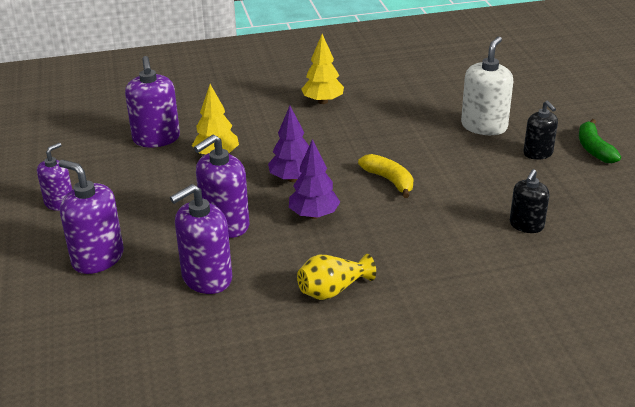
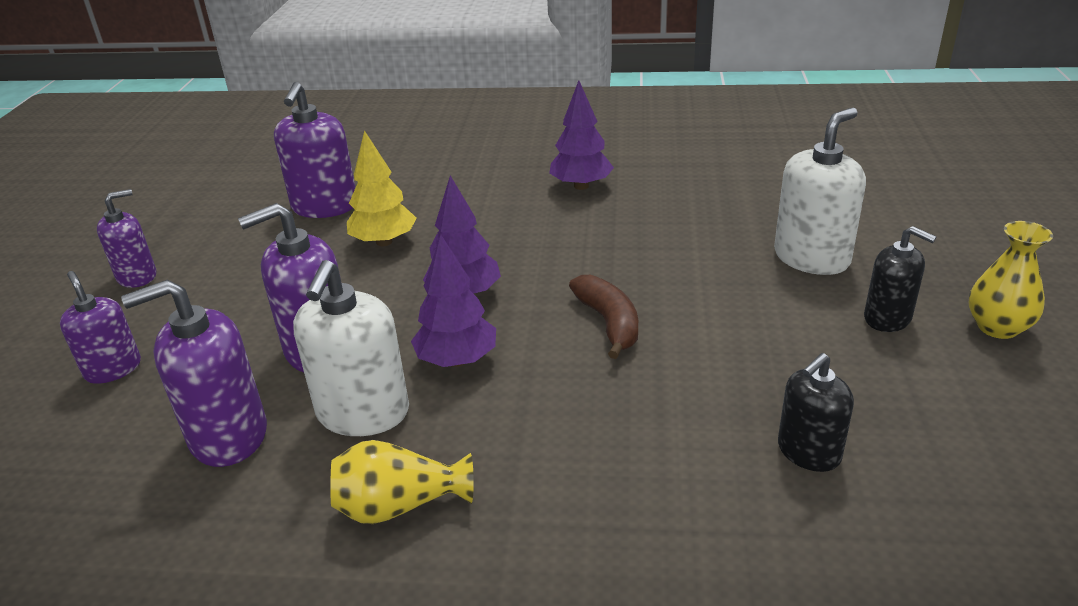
camera: 20 degrees right, 0 degrees up
(98, 258) = (113, 369): purple soap dispenser -> purple soap dispenser, size x0.64
(278, 252) = (363, 413): none -> white soap dispenser
(323, 101) = (581, 186): yellow tree -> purple tree
(389, 180) = (609, 323): yellow banana -> brown banana
(538, 153) = (887, 318): black soap dispenser -> black soap dispenser turned 45 degrees counterclockwise
(594, 149) = (997, 327): green banana -> yellow vase

